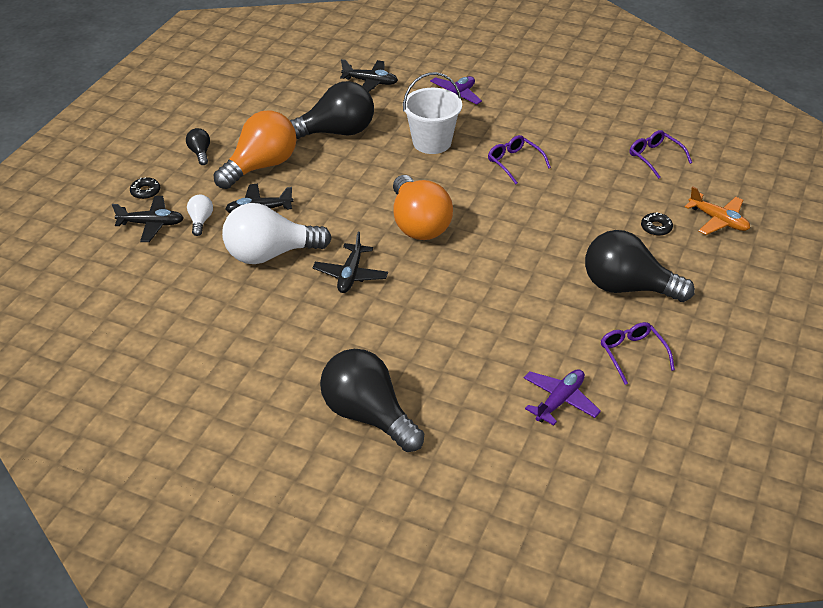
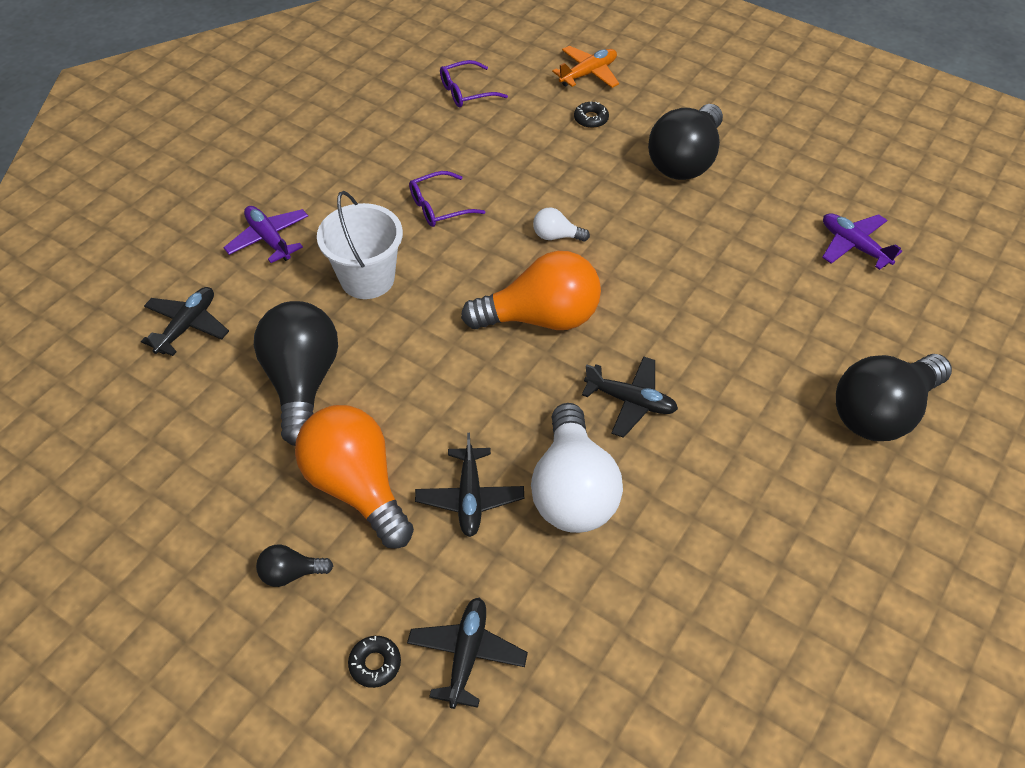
camera: 80 degrees left, 10 degrees up
(200, 221) = (475, 579): white light bulb -> white light bulb (556, 236)
(632, 355) = (787, 179): purple glasses -> none

